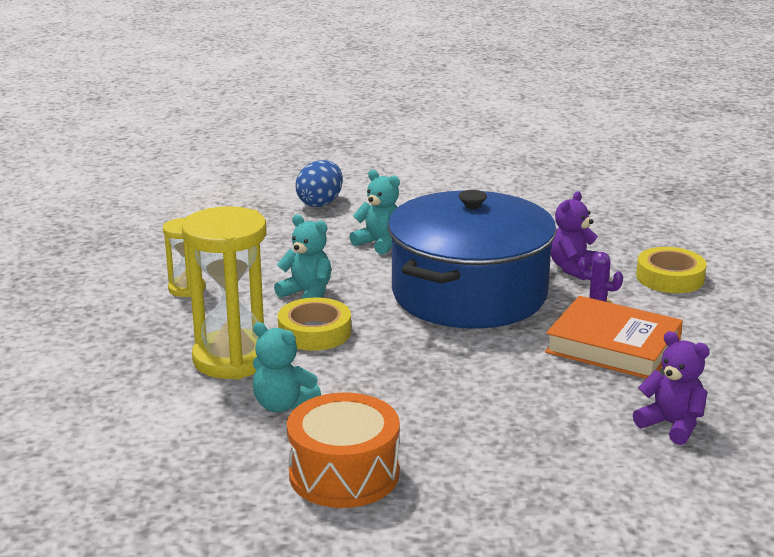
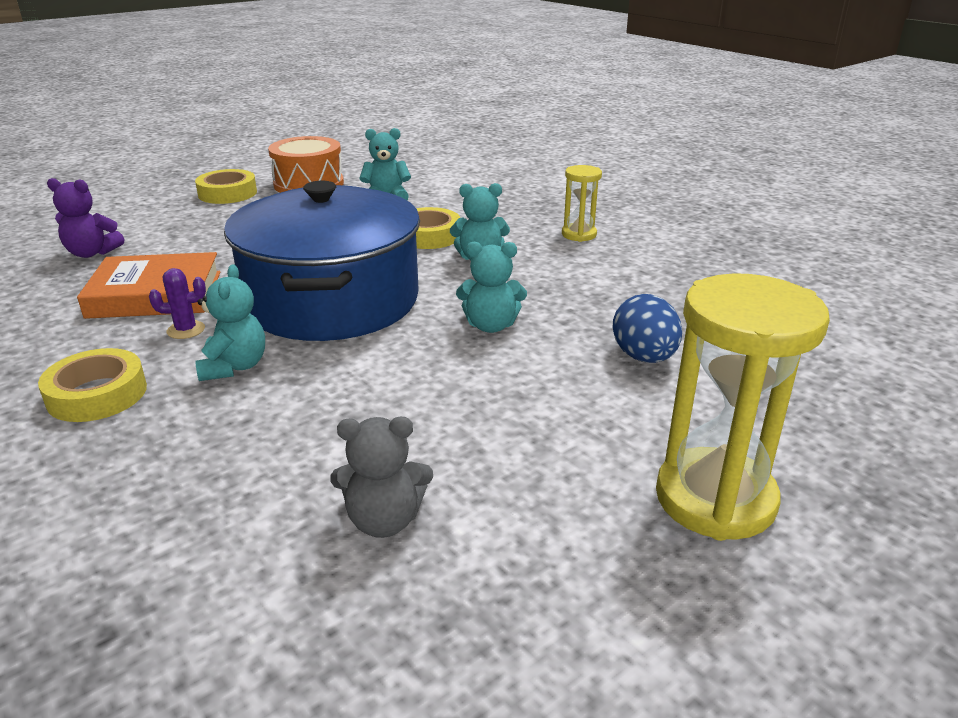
camera: 145 degrees right, 5 degrees up
(232, 359) = (458, 208): yellow hourglass -> yellow hourglass (715, 499)
(467, 493) = (227, 193): none -> yellow tape
(538, 188) = (384, 520): none -> grey teddy bear
(573, 268) = (234, 367): purple teddy bear -> turquoise teddy bear

